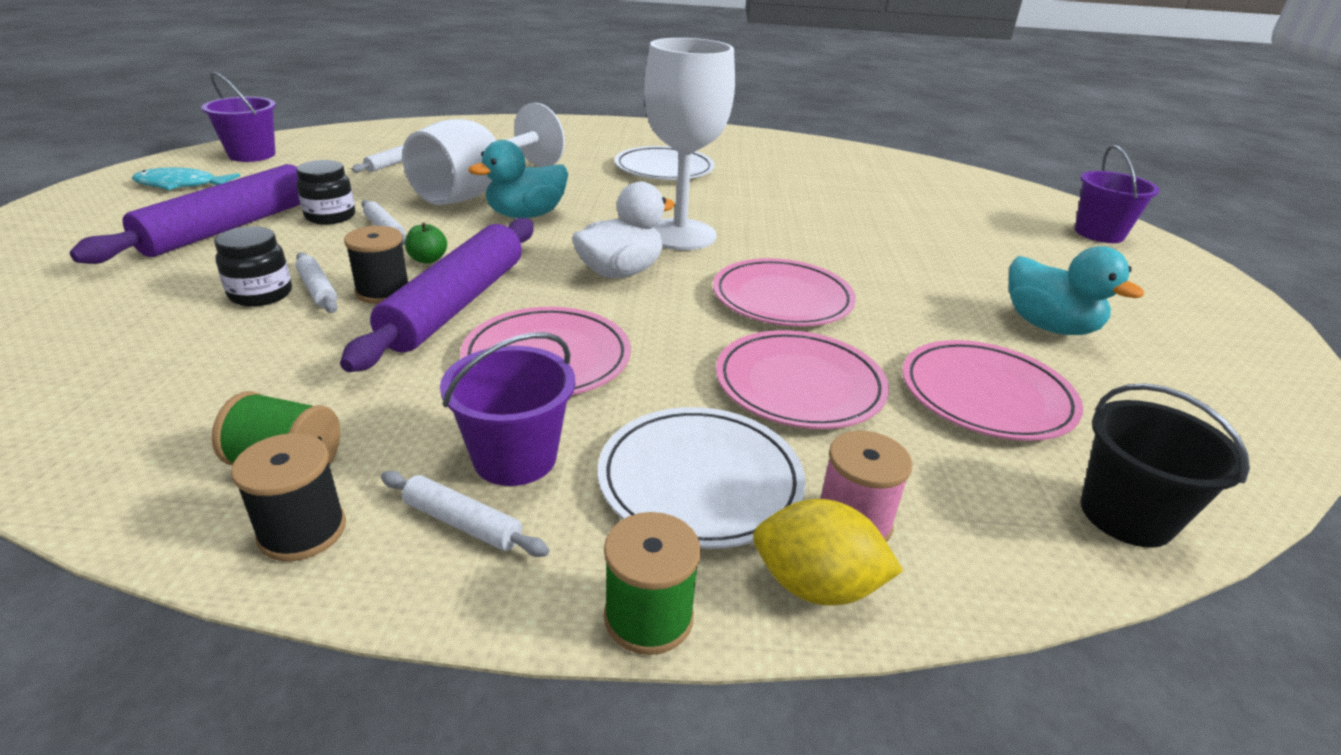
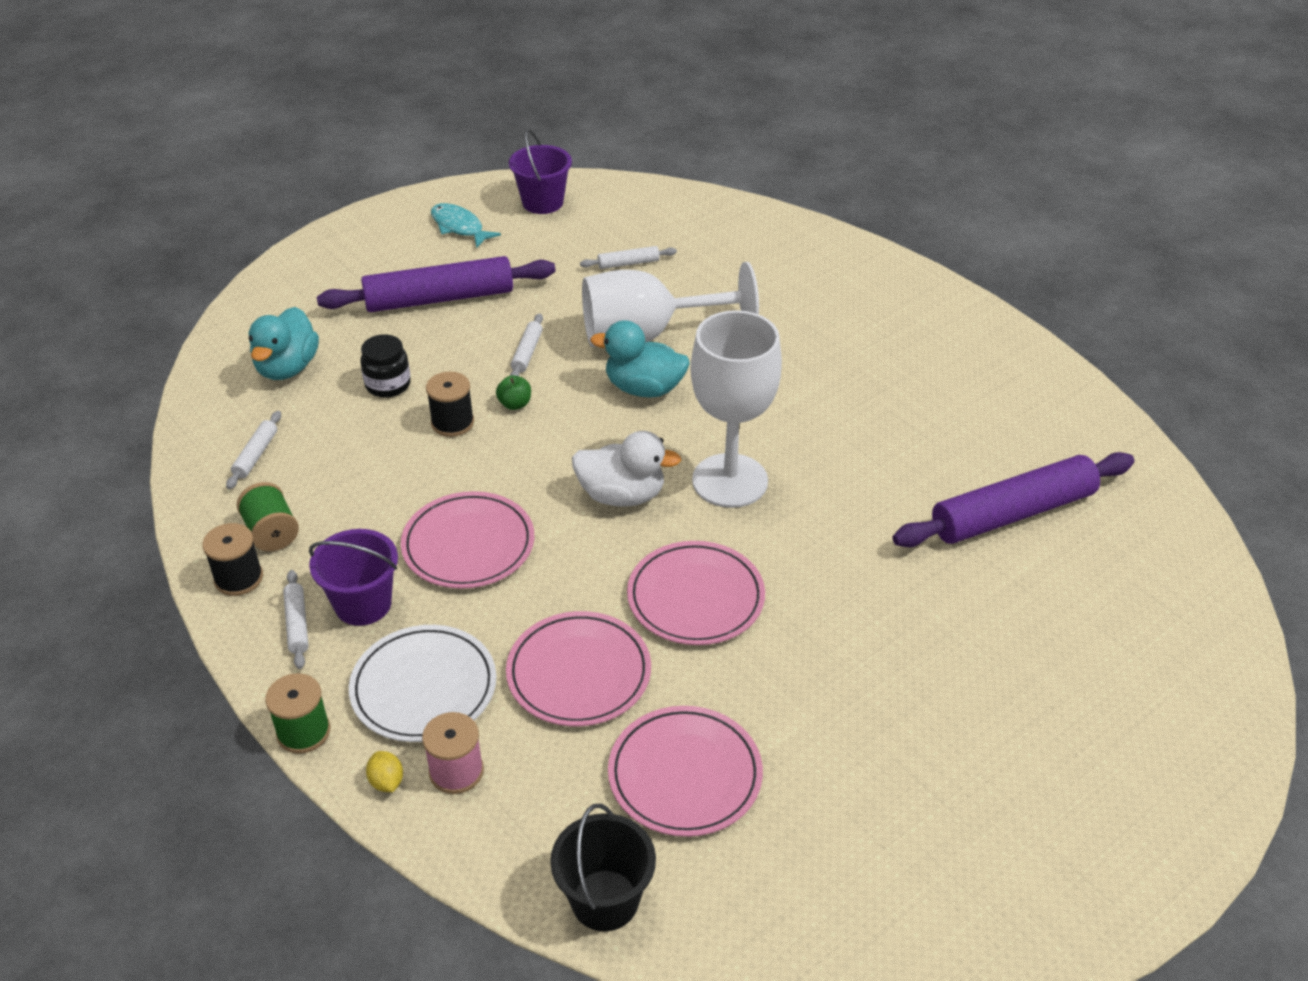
camera: 50 degrees right, 10 degrees up
(317, 290) = (420, 398): white rolling pin -> white rolling pin (255, 455)
(330, 216) = (510, 317): black jar -> none
(455, 304) = (478, 461): purple rolling pin -> purple rolling pin (1012, 513)
(664, 169) = (855, 384): white plate -> none
(816, 586) = (386, 782): yellow lemon -> yellow lemon, size x0.55
(1048, 326) = (863, 771): turquoise duck -> turquoise duck (287, 368)
(1099, 233) = (1176, 736): purple bucket -> none

